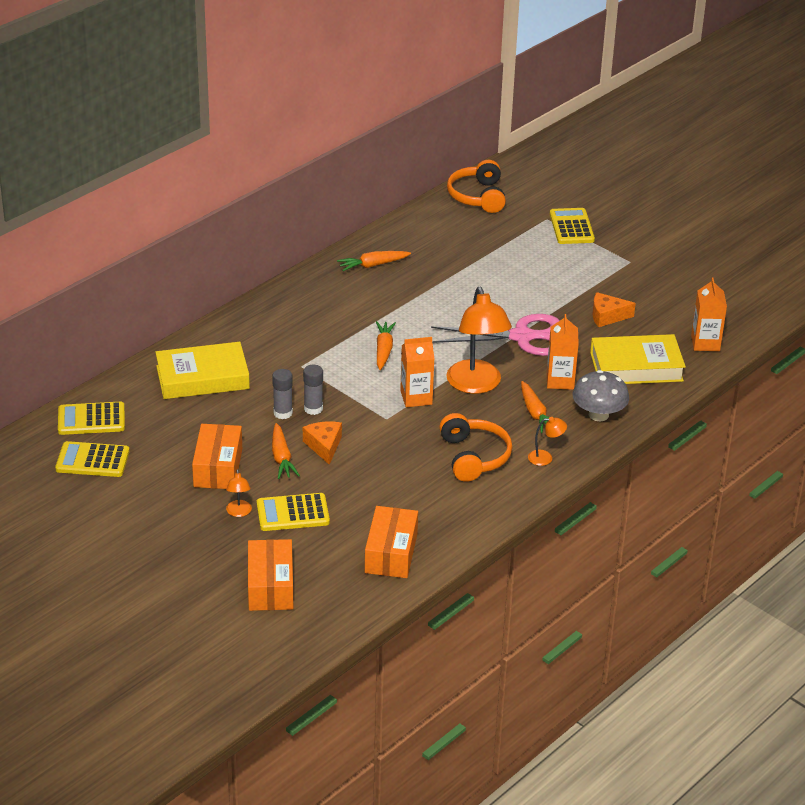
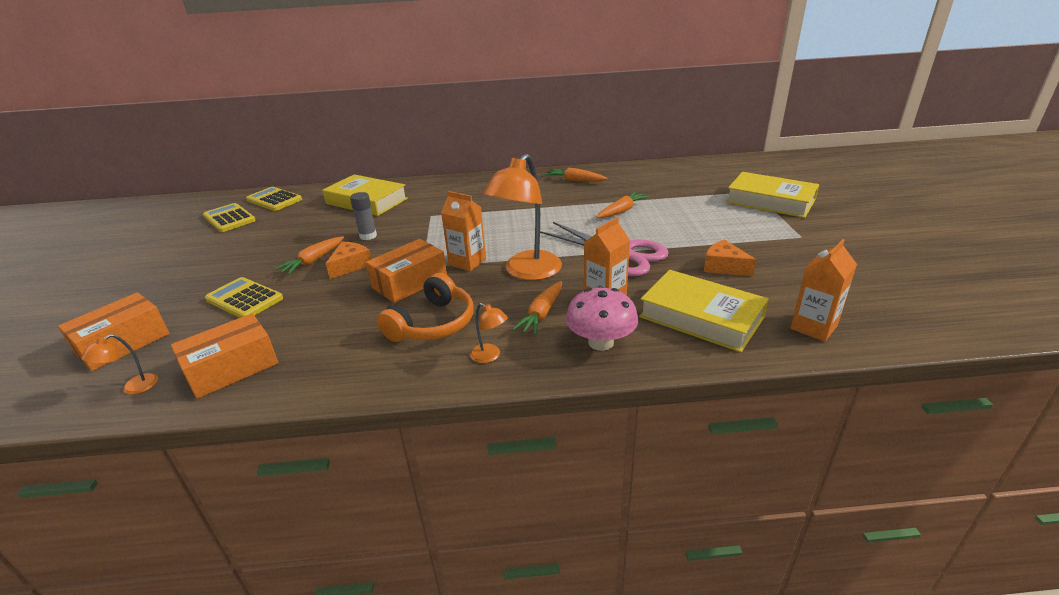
camera: 45 degrees right, 5 degrees down
(218, 468) = (271, 250): orange box -> orange box (410, 282)
(239, 512) = (221, 282): orange lamp -> orange lamp (133, 388)
(313, 409) = (390, 241): grey glue stick -> none
(383, 350) = (498, 225): orange carrot -> orange carrot (621, 211)
(477, 196) = (712, 167): orange headphones -> none
(571, 227) = (770, 201): yellow calculator -> yellow book
(598, 415) = (601, 342): grey mushroom -> pink mushroom

